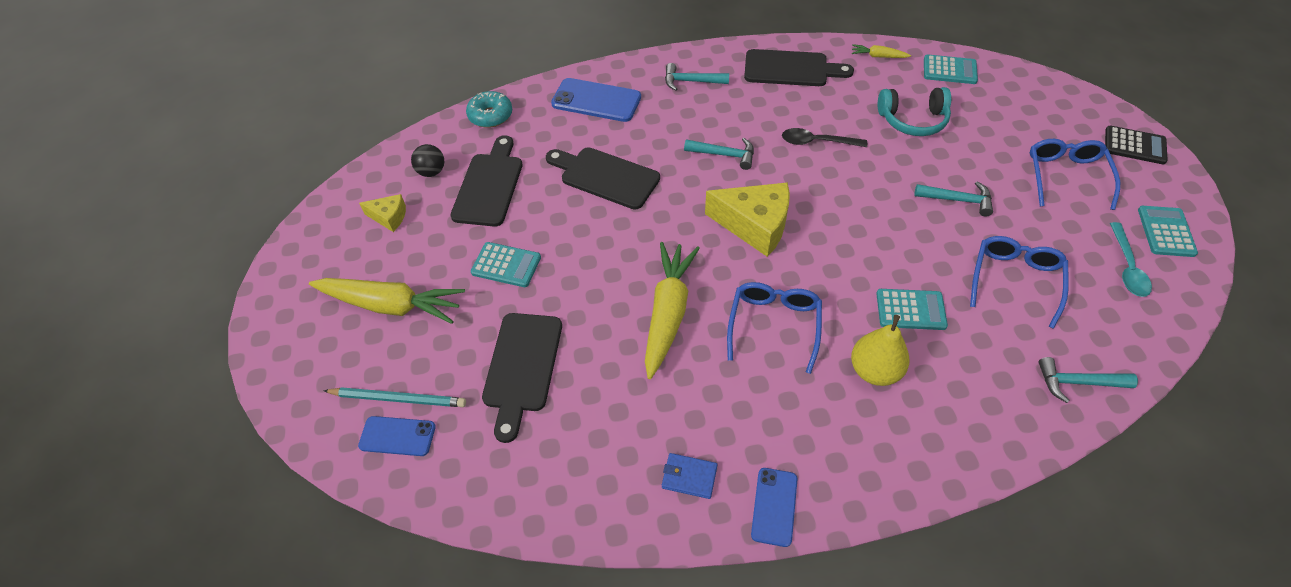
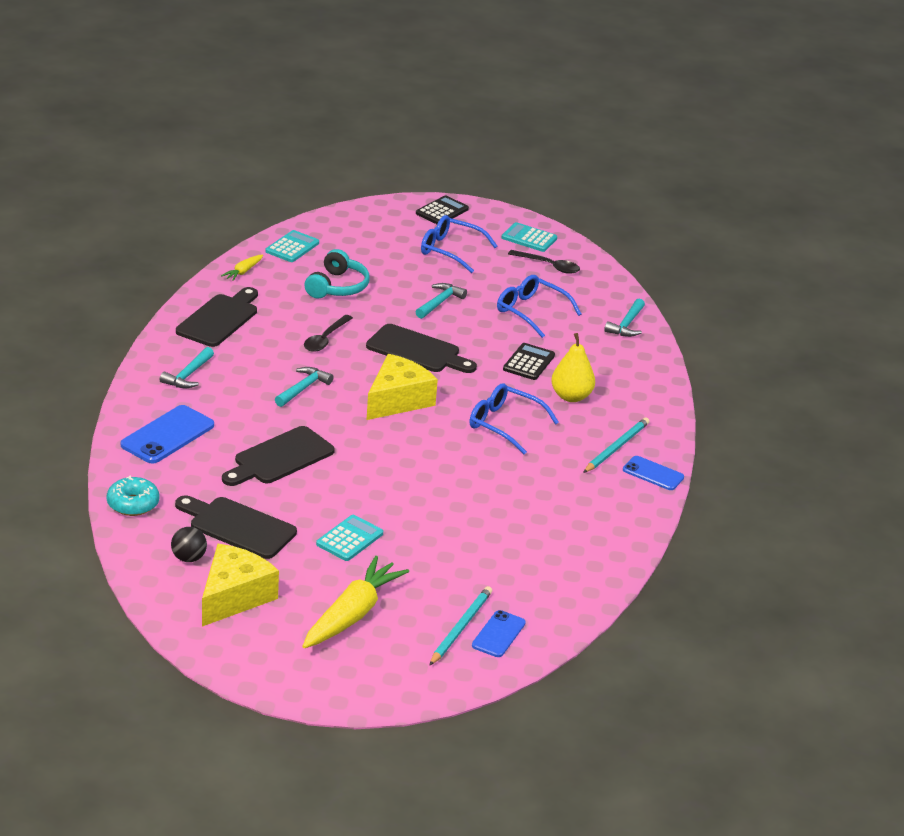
camera: 75 degrees left, 20 degrees down
(389, 217) = (234, 596): yellow cheese -> yellow cheese, size x1.92
(522, 367) = (468, 555): black cutting board -> black cutting board (417, 351)
(668, 313) = (460, 469): yellow carrot -> none
(689, 477) = (612, 502): blue wallet -> none
(803, 449) = (616, 447): none -> turquoise pencil
(910, 310) = (529, 362): turquoise calculator -> black calculator
(1127, 267) = (549, 266): turquoise spoon -> black spoon

